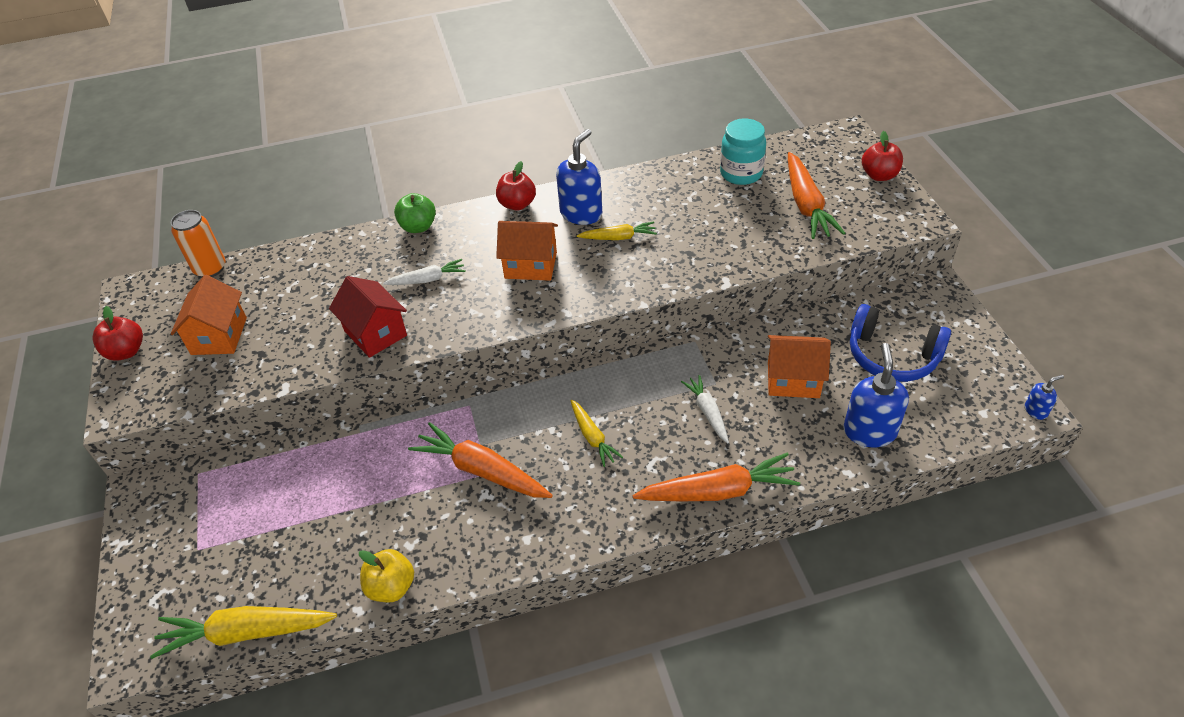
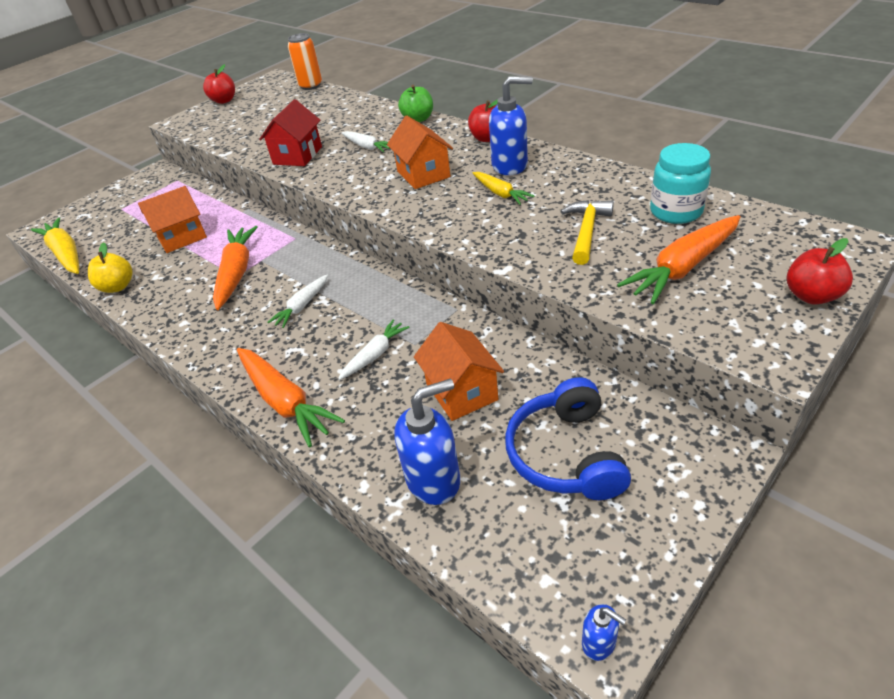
camera: 60 degrees right, 5 degrees down
(219, 336) = (256, 115): orange house -> orange house (182, 237)
(592, 437) = (302, 306): yellow carrot -> white carrot
(721, 222) = (586, 231): none -> yellow hammer

